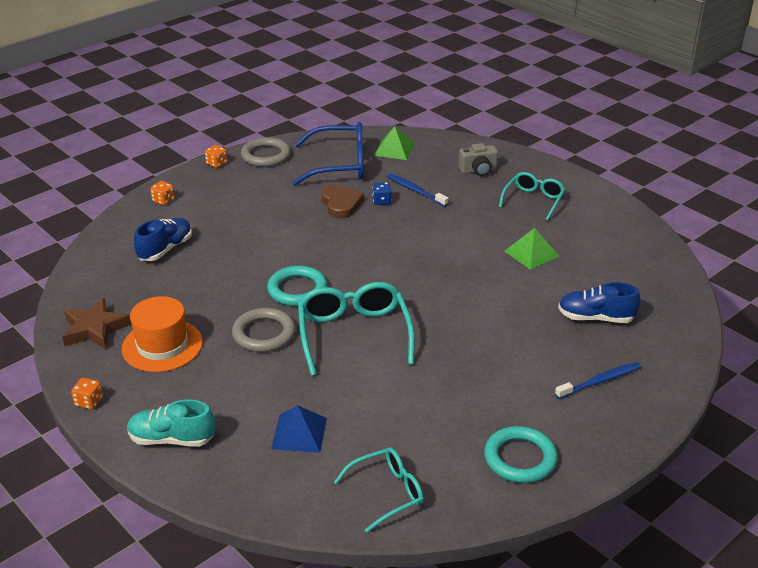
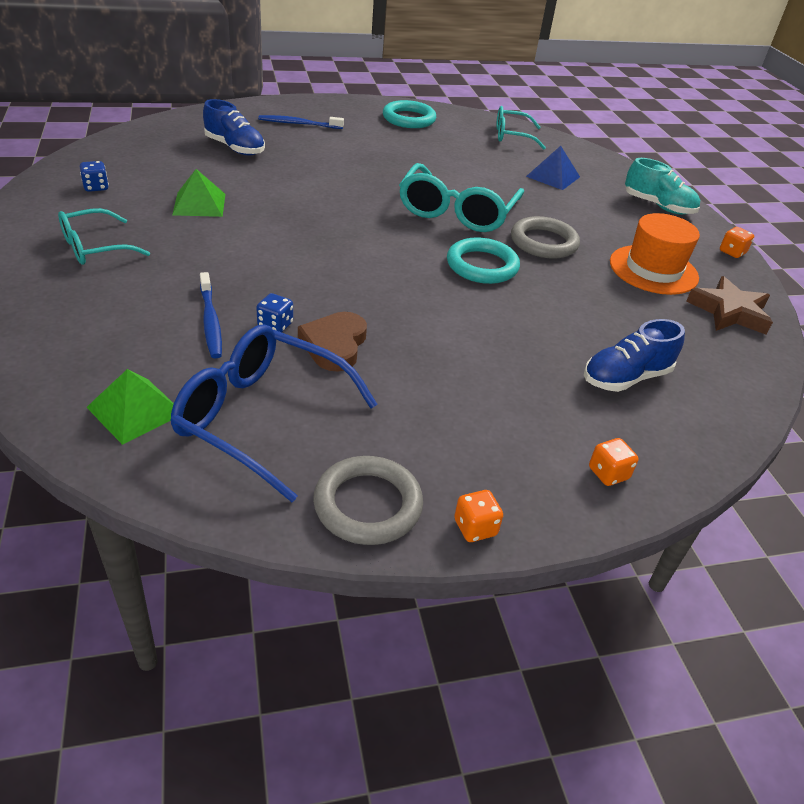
camera: 155 degrees left, 5 degrees up
(478, 170) = (82, 313): grey camera -> none
(609, 236) = (96, 187): none -> blue dice

